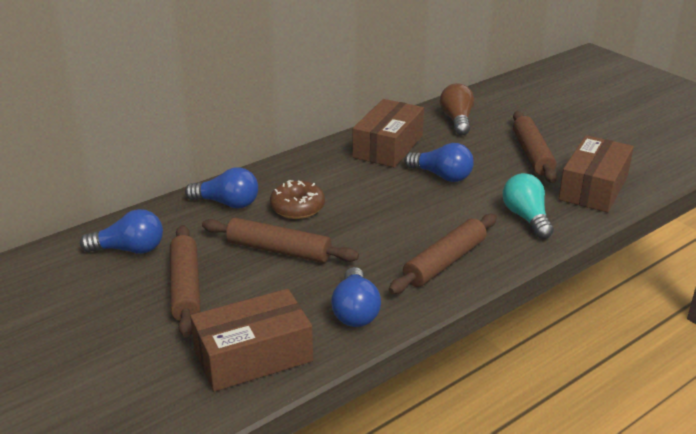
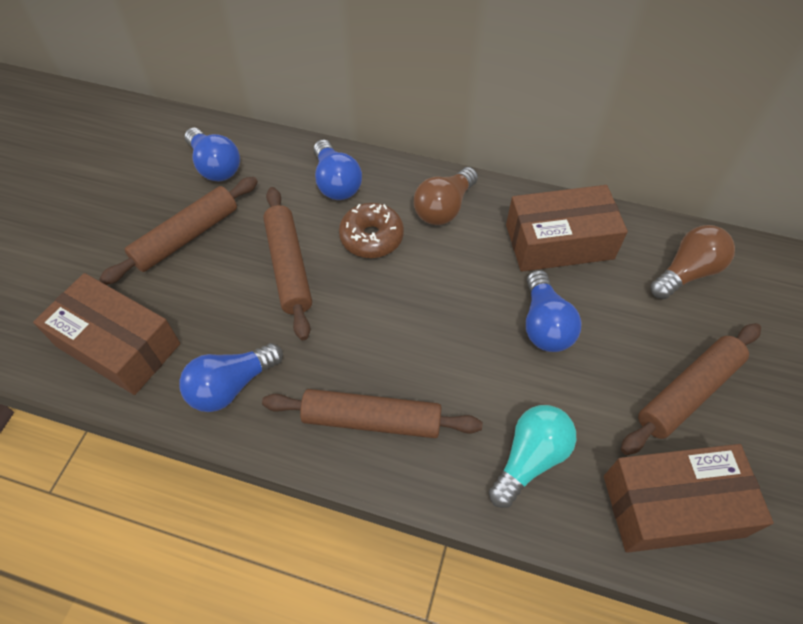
camera: 55 degrees right, 25 degrees up
(309, 172) = (444, 208): none -> brown light bulb

